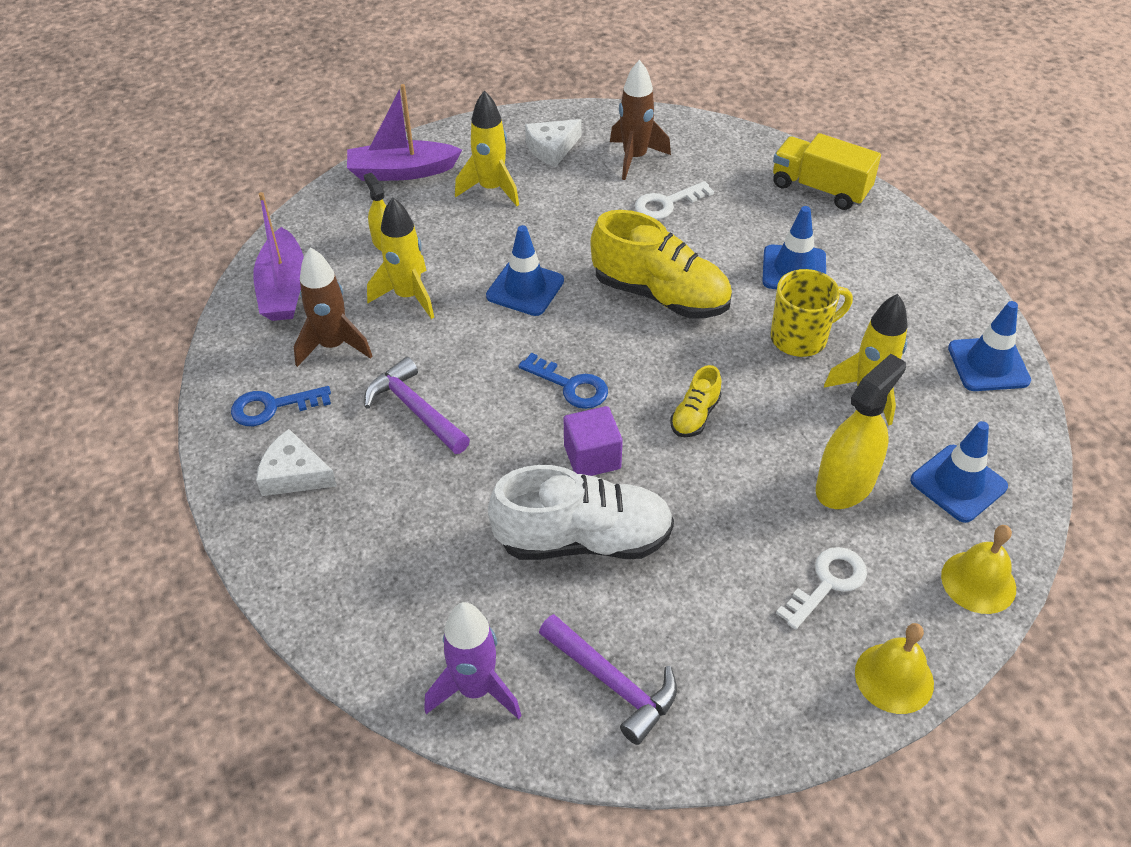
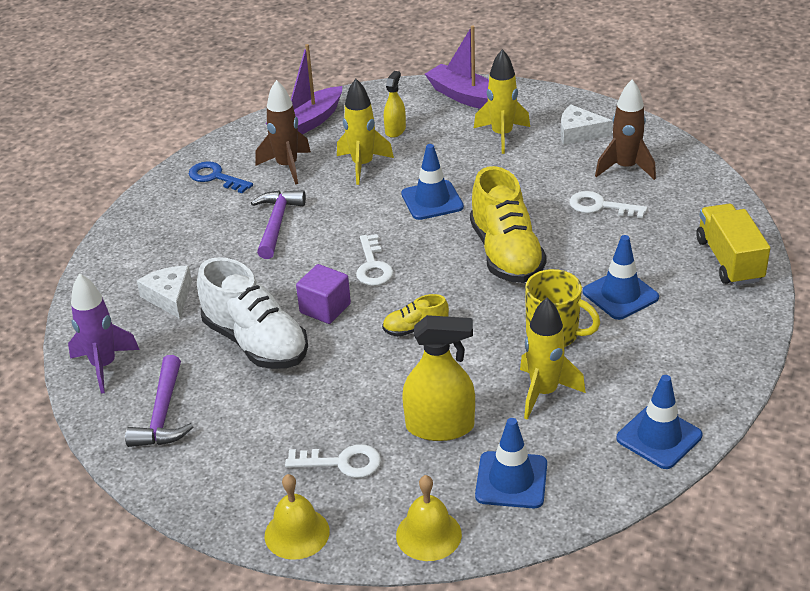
camera: 50 degrees right, 10 degrees down
(294, 474) = (177, 214): white cheese -> white cheese (169, 297)
(570, 386) = (373, 266): blue key -> white key

